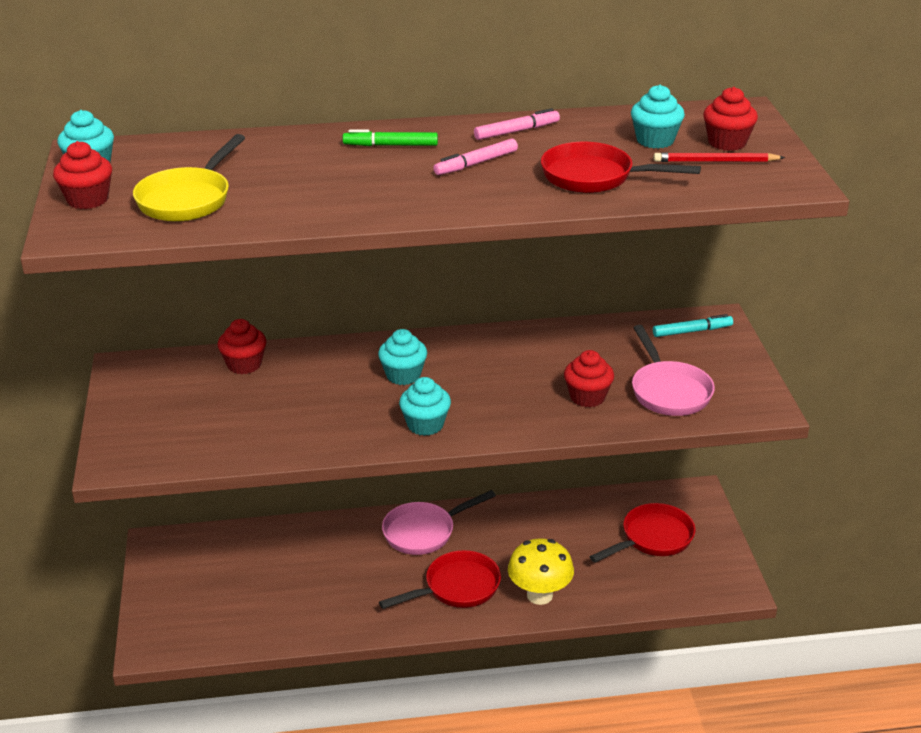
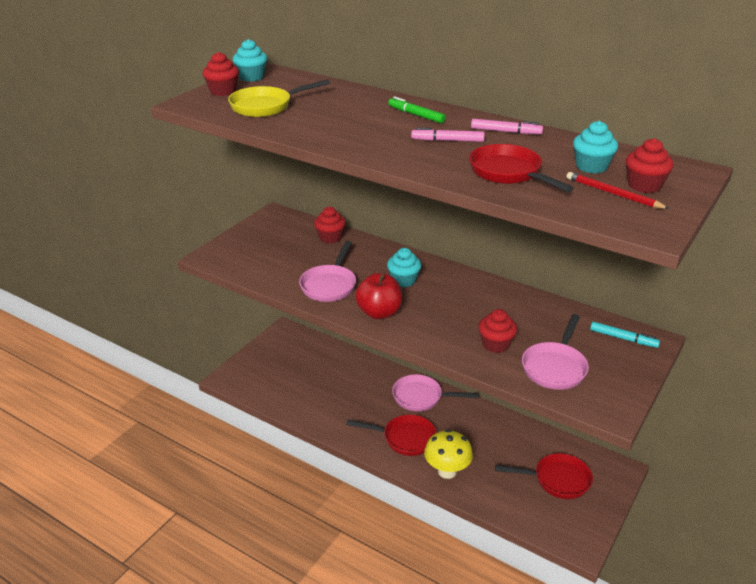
camera: 40 degrees right, 0 degrees up
(325, 422) = (329, 285): none -> pink pan
(425, 425) = (379, 313): turquoise cupcake -> red apple

